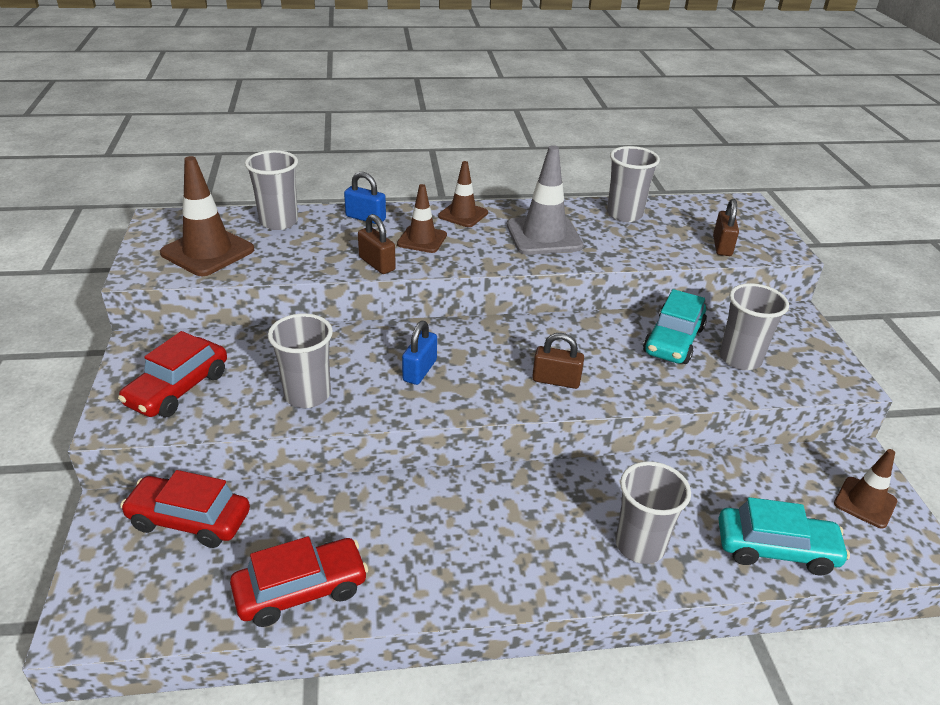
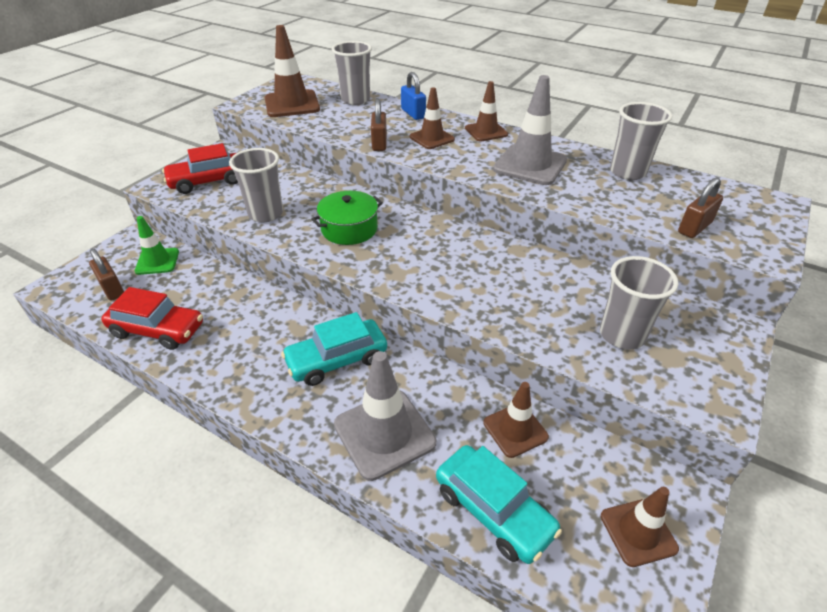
camera: 40 degrees right, 5 degrees up
(189, 520) = (157, 261): red car -> green traffic cone
(420, 370) = (349, 229): blue padlock -> green pot
(556, 380) = (434, 277): brown padlock -> brown padlock (112, 289)
(640, 545) = (384, 433): grey cup -> grey traffic cone
(673, 340) = (574, 293): turquoise car -> turquoise car (337, 360)
(723, 481) = (515, 430): none -> brown traffic cone

